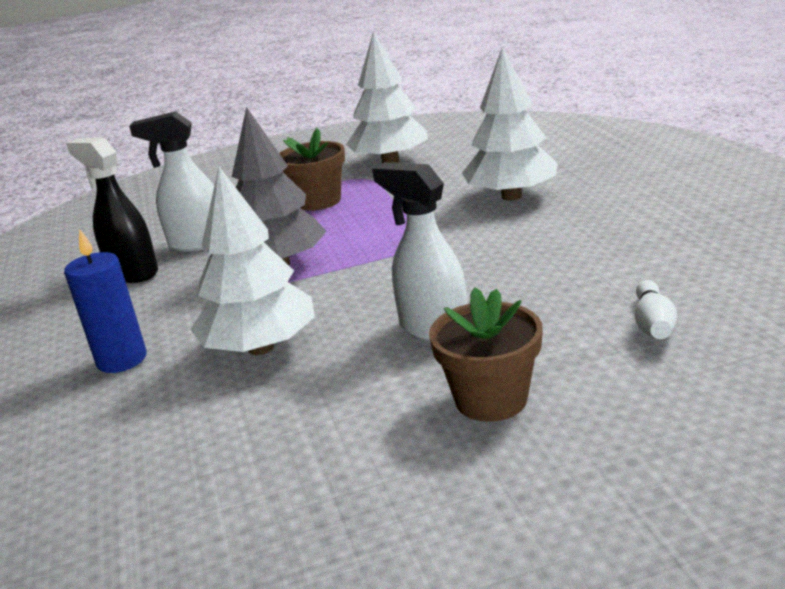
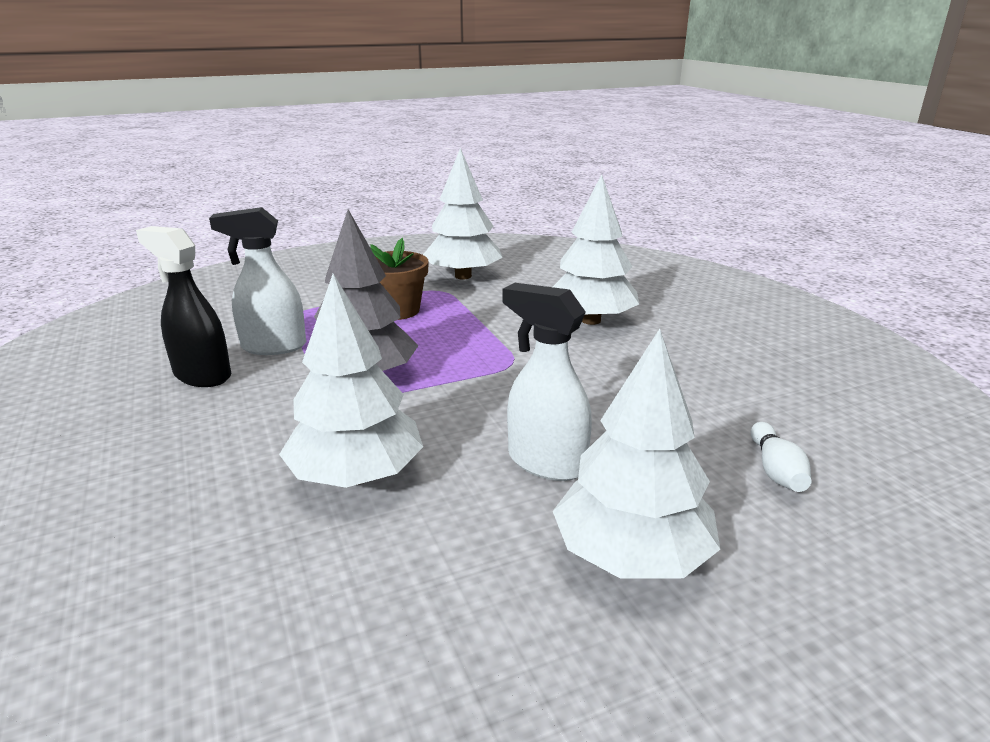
camera: 10 degrees left, 0 degrees up
(122, 360) = (192, 482): blue candle -> none
(491, 399) = (631, 556): brown flower pot -> white tree

